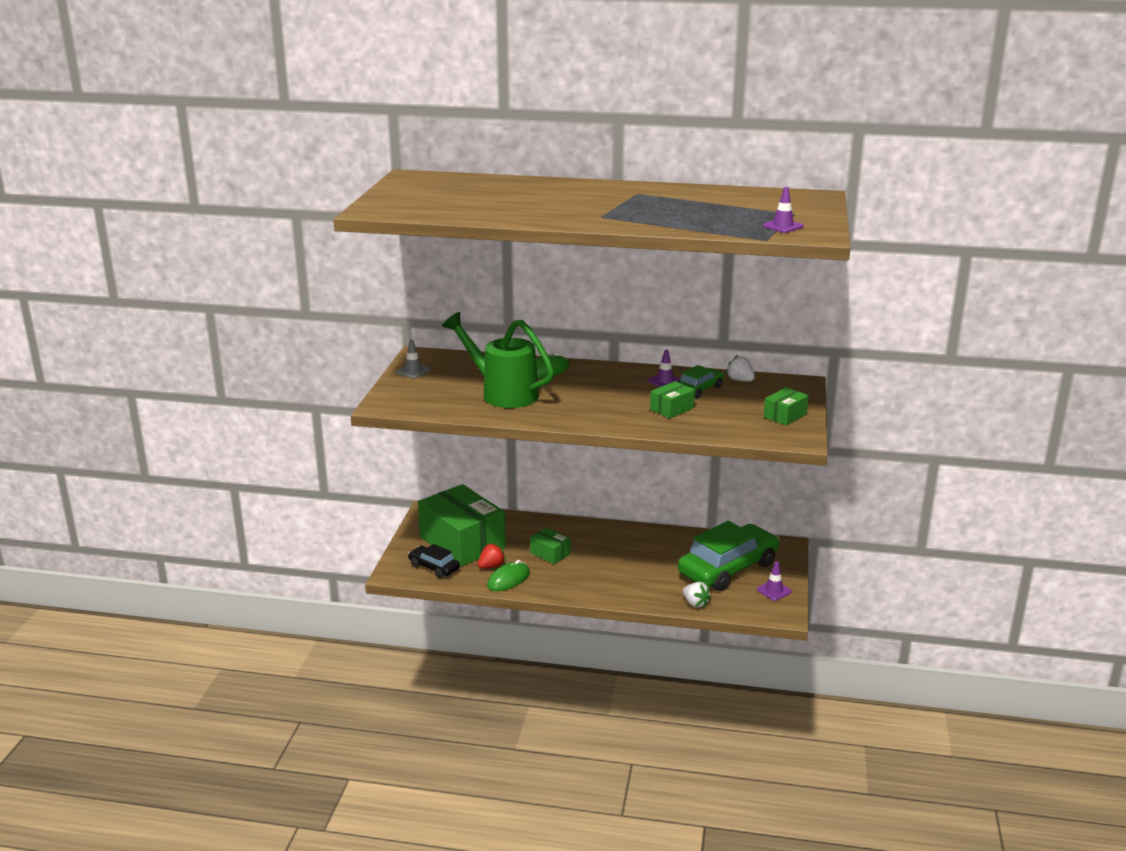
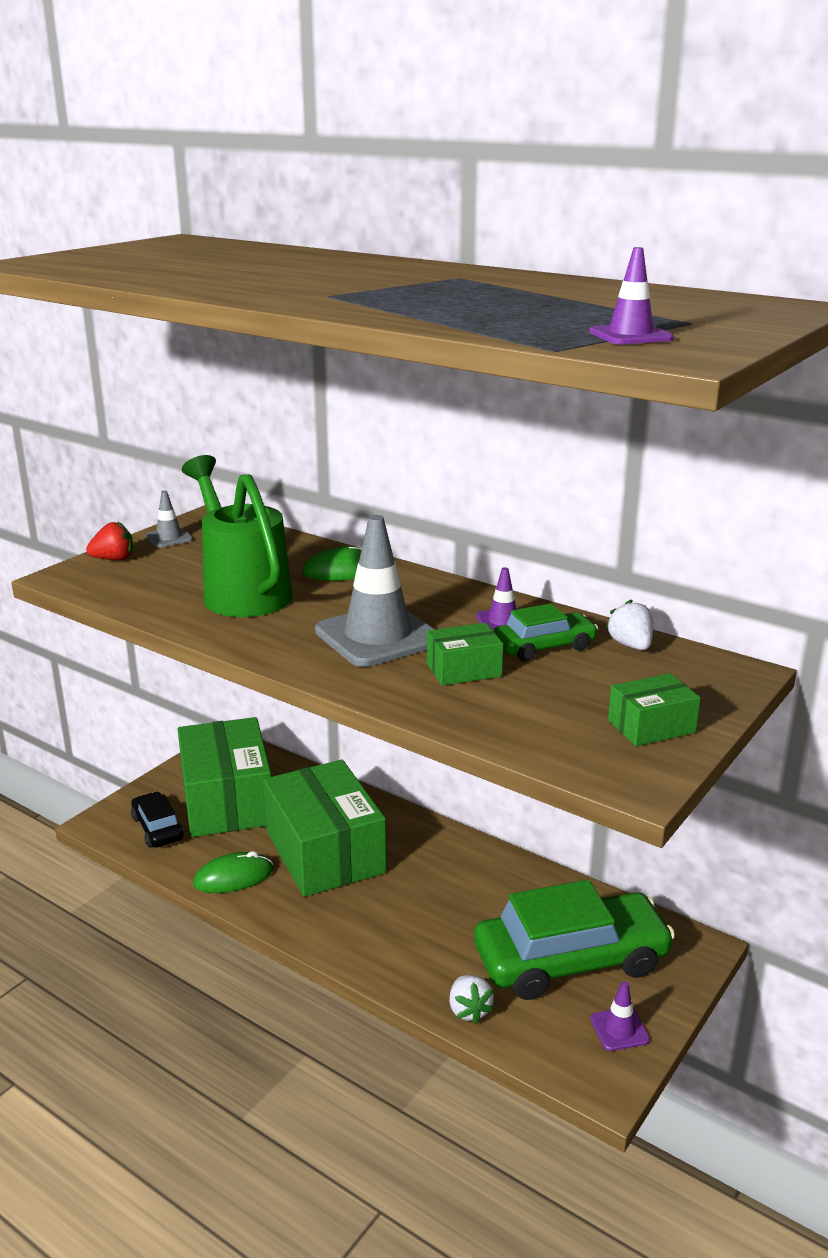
camera: 25 degrees right, 0 degrees up
(491, 566) = (230, 849): red strawberry -> red strawberry (114, 559)
(550, 553) = (325, 852): green box -> green box, size x2.26
(609, 401) = (377, 636): none -> grey traffic cone

